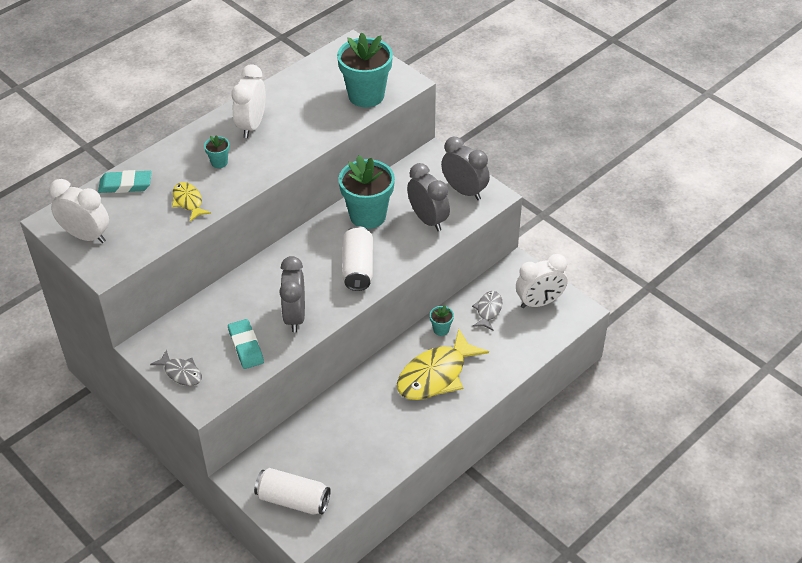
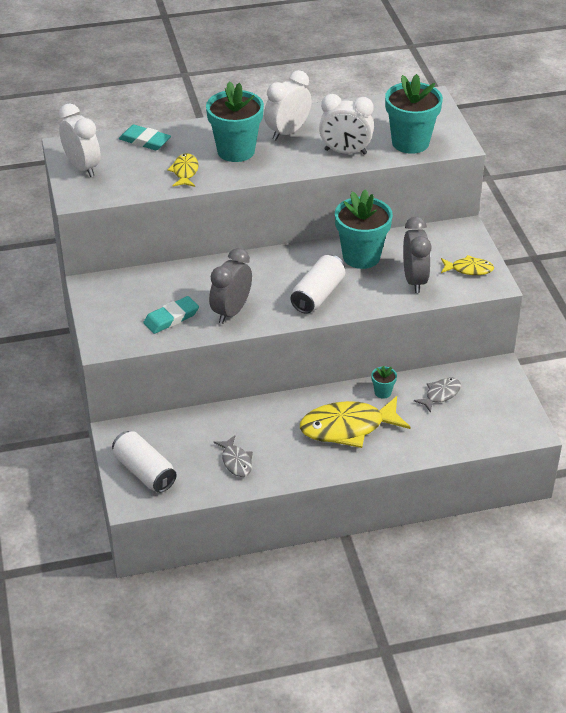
camera: 30 degrees right, 5 degrees down
(181, 373) = (103, 316): grey fish -> grey fish (236, 461)
(219, 162) = (236, 151): turquoise flower pot -> turquoise flower pot, size x2.29
(246, 346) = (171, 318): turquoise eraser -> turquoise eraser turned 45 degrees clockwise
(464, 191) = (469, 269): grey clock -> yellow fish
(539, 302) = (496, 408): white clock -> white clock (345, 152)

